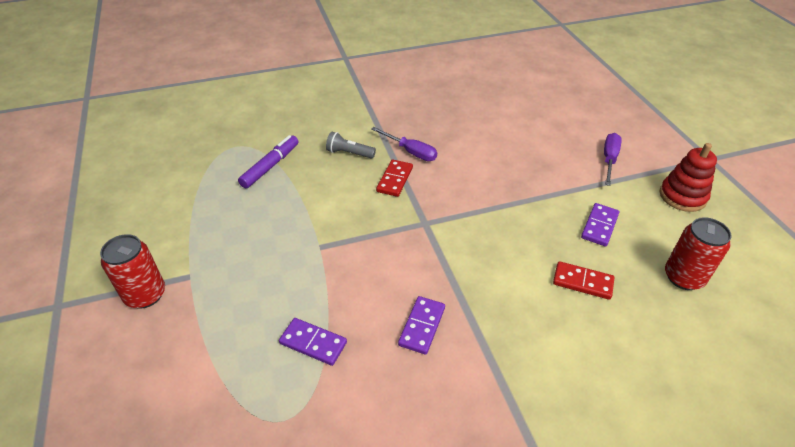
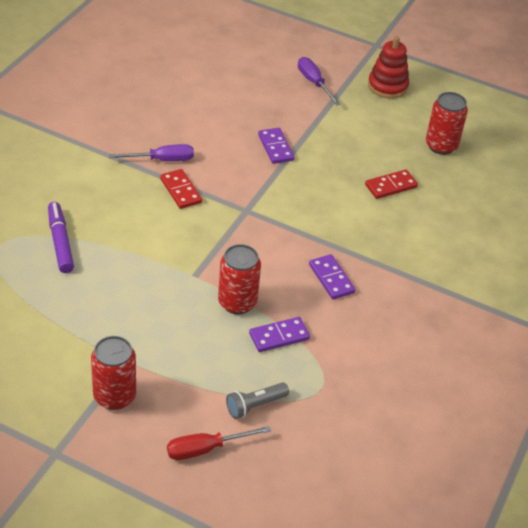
camera: 50 degrees left, 0 degrees up
(133, 392) = (206, 449): none -> red screwdriver
(321, 289) = (237, 302): none -> red can
(349, 153) = (113, 191): grey flashlight -> grey flashlight (255, 405)
(599, 226) = (361, 140): purple domino -> purple domino (276, 147)

